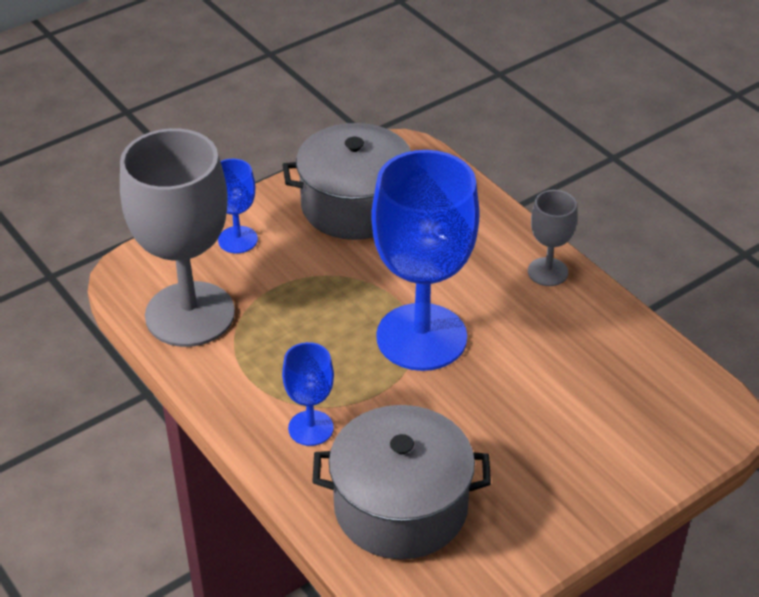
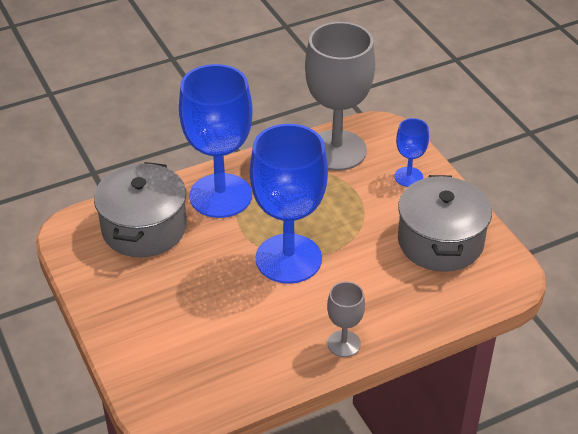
camera: 100 degrees right, 0 degrees up
(310, 428) = (220, 196): blue goblet -> blue goblet, size x2.13

